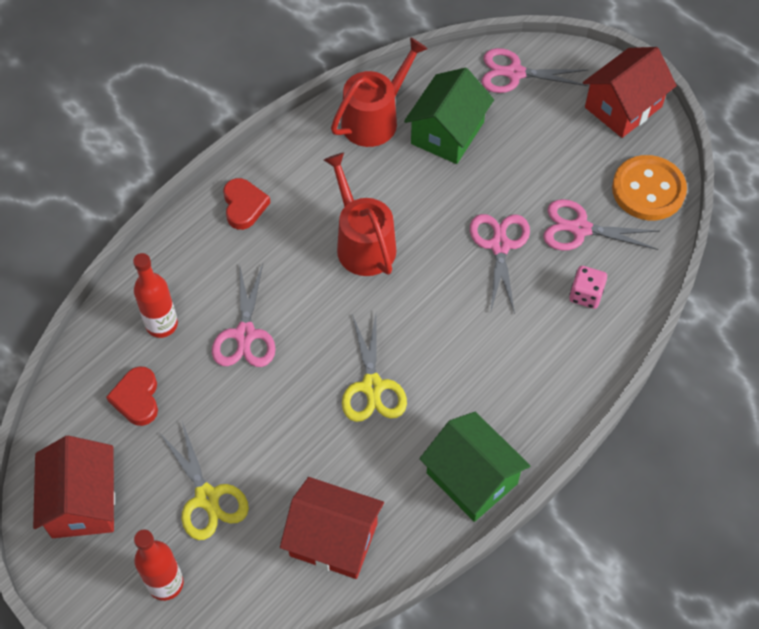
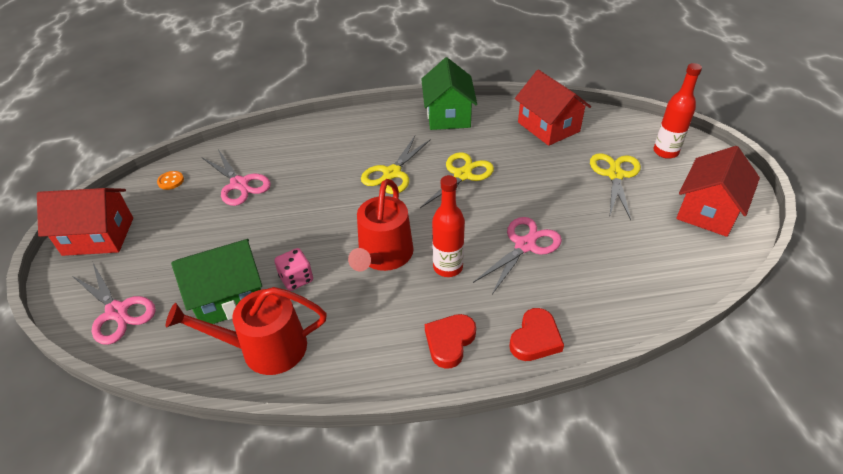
camera: 140 degrees left, 15 degrees down
(137, 398) = (637, 248): red heart -> red heart (535, 339)
(161, 324) = (588, 287): red bottle -> red bottle (448, 267)
(447, 340) = (392, 173): none -> yellow scissors
(499, 245) = (297, 202): pink scissors -> none
(585, 295) = (286, 153): pink dice -> pink dice (296, 279)
(648, 190) = (171, 181): orange button -> orange button, size x0.42

